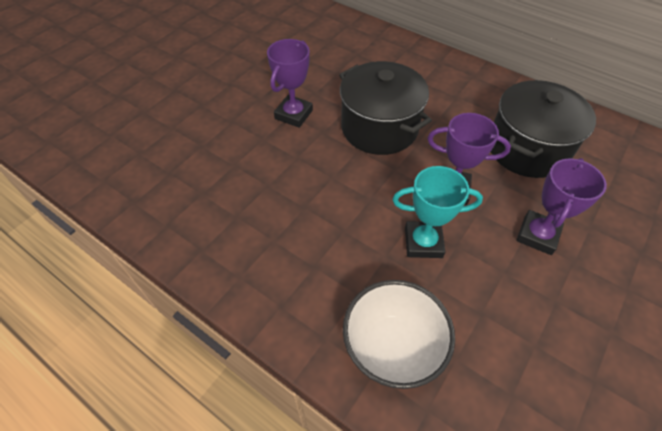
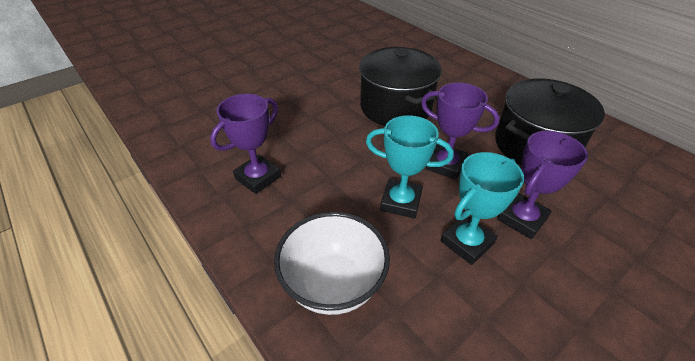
camera: 15 degrees right, 10 degrees down
(293, 114) = (324, 86): purple trophy -> purple trophy (258, 177)
(497, 272) = (467, 242): none -> turquoise trophy

